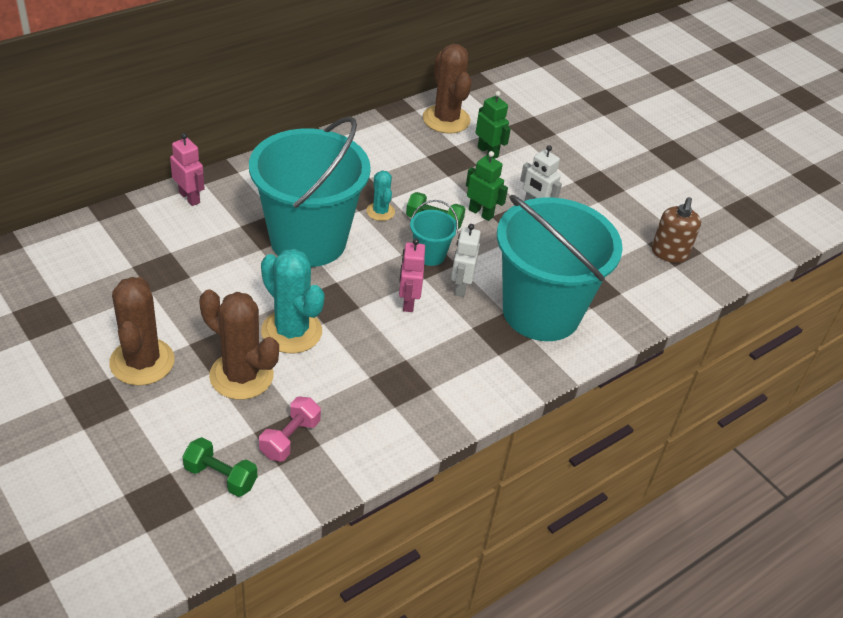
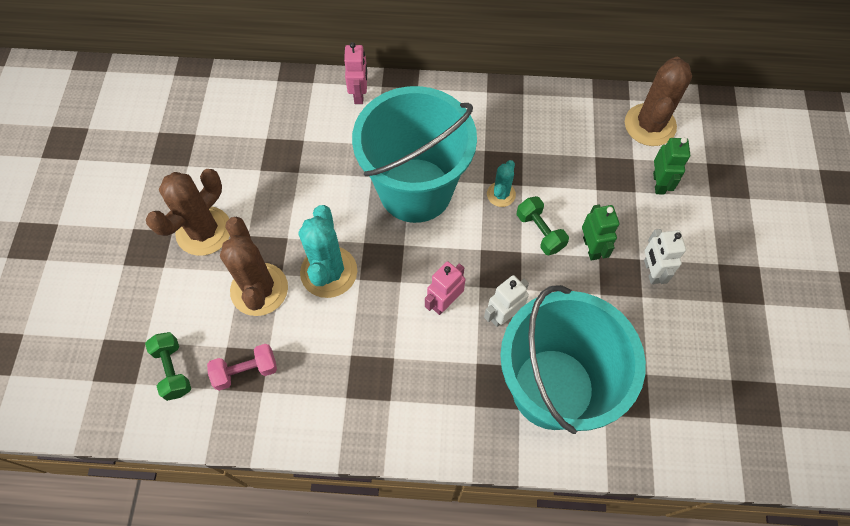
camera: 45 degrees right, 20 degrees up
(430, 255) = (505, 265): turquoise bucket -> none
(669, 253) = (745, 405): brown soap dispenser -> none

